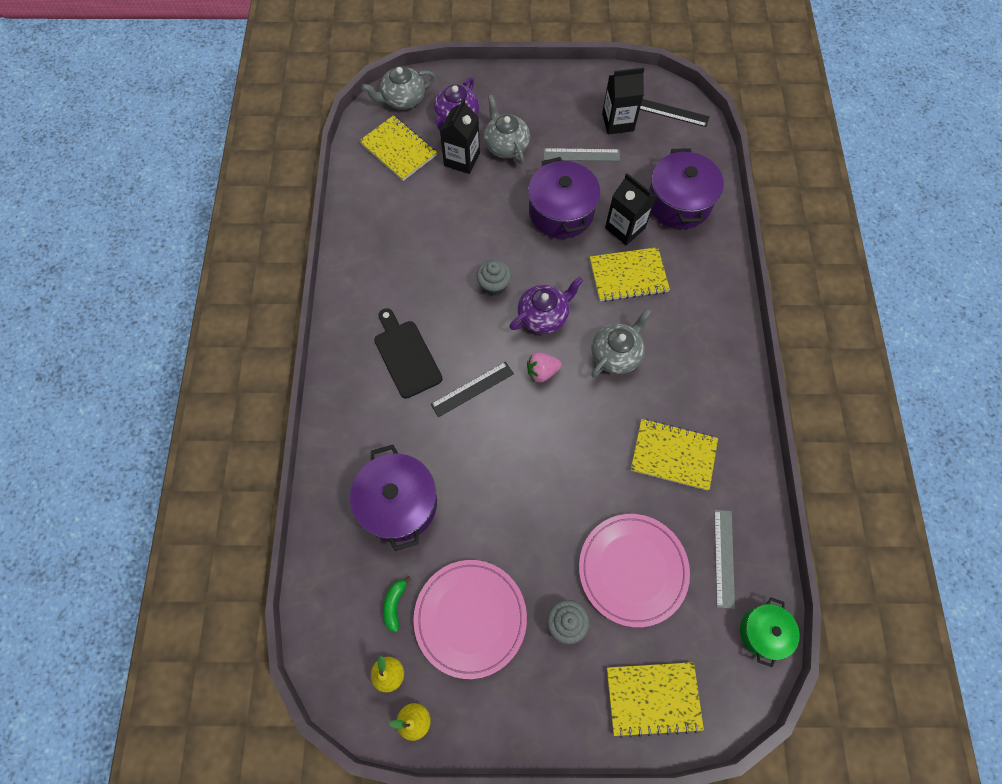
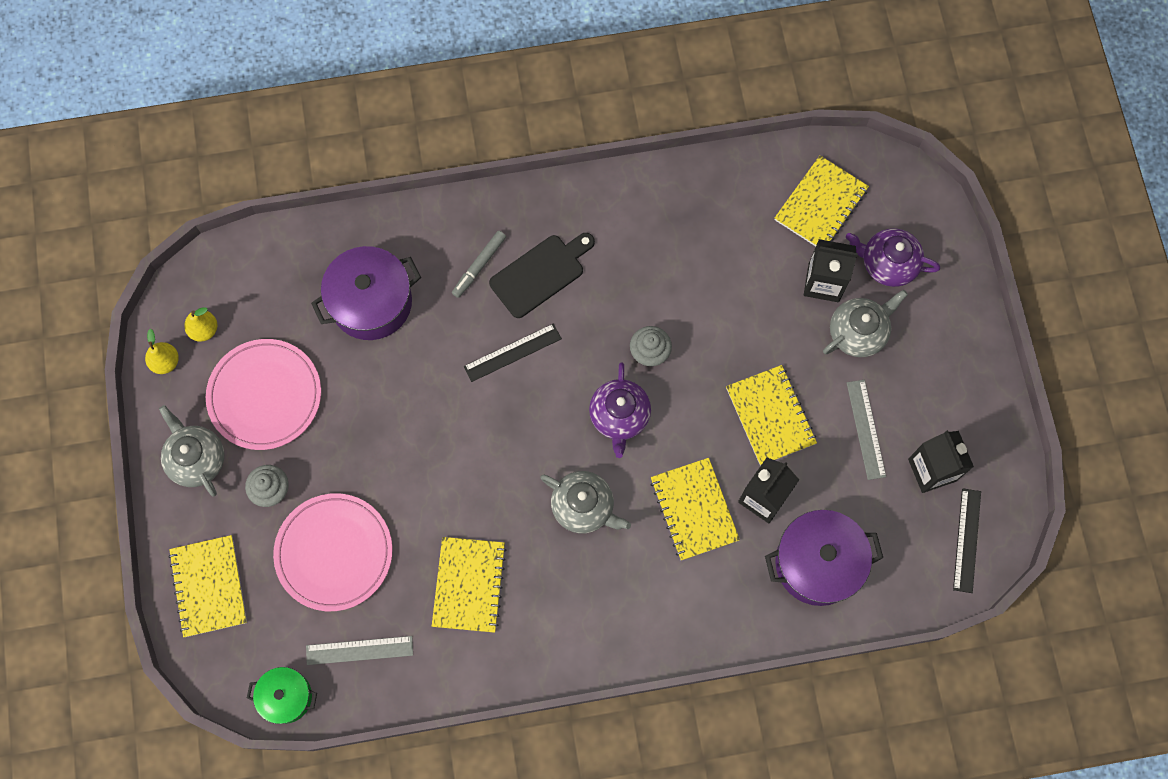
camera: 80 degrees right, 5 degrees up
(386, 404) = (479, 266): none -> grey marker
(395, 604) = (269, 320): green banana -> none
(403, 99) = (901, 192): grey teapot -> grey teapot (196, 459)
(472, 389) = (512, 352): black ruler -> black ruler turned 75 degrees counterclockwise
(542, 372) = (546, 425): pink strawberry -> none
(543, 315) = (619, 416): purple teapot -> purple teapot turned 45 degrees clockwise
(561, 212) = (770, 416): purple pot -> yellow notebook

